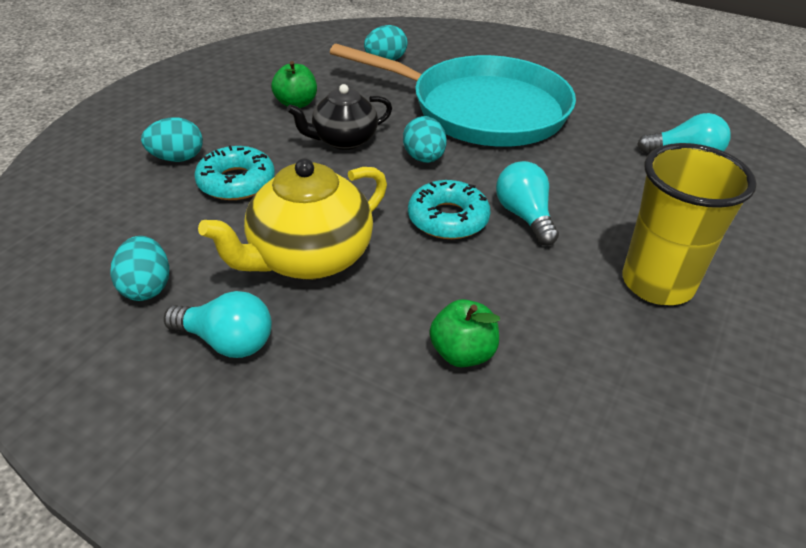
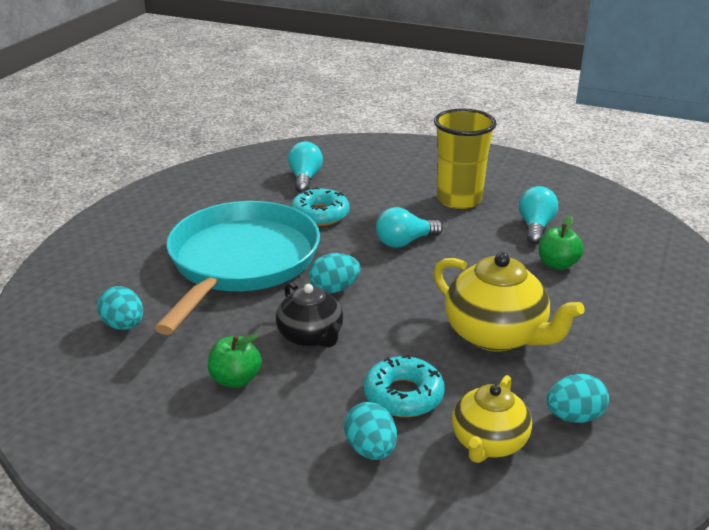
camera: 95 degrees left, 10 degrees down
(146, 221) = (488, 443): none -> yellow teapot
(227, 342) = (605, 360): turquoise light bulb -> turquoise light bulb (535, 227)
(448, 219) = (420, 274): turquoise donut -> turquoise donut (320, 214)

